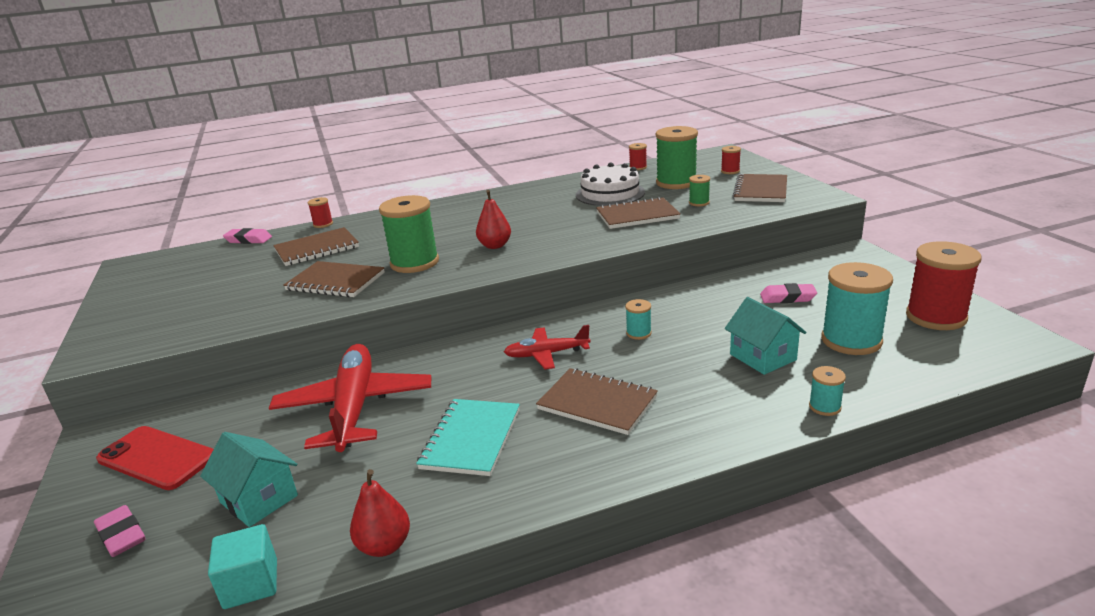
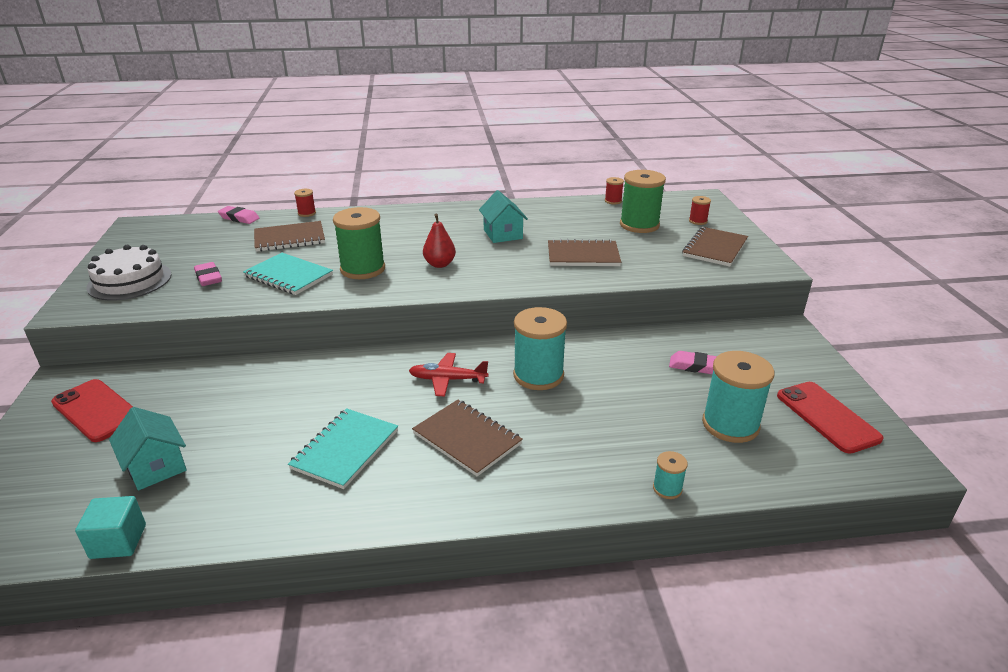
camera: 10 degrees right, 5 degrees up
(122, 535) = (44, 474): pink eraser -> pink eraser (208, 277)
(335, 282) = (289, 276): brown notebook -> turquoise notebook
(354, 408) = (266, 398): red plane -> none
(384, 546) = (232, 533): red pear -> none
(610, 193) = (571, 226): white cake -> white cake (129, 281)
(638, 333) = (538, 375): turquoise spool -> turquoise spool, size x2.14
(699, 203) = (648, 252): green spool -> none
(762, 357) = (638, 424): turquoise house -> turquoise house (503, 234)
(936, 317) = (827, 417): red spool -> red phone

